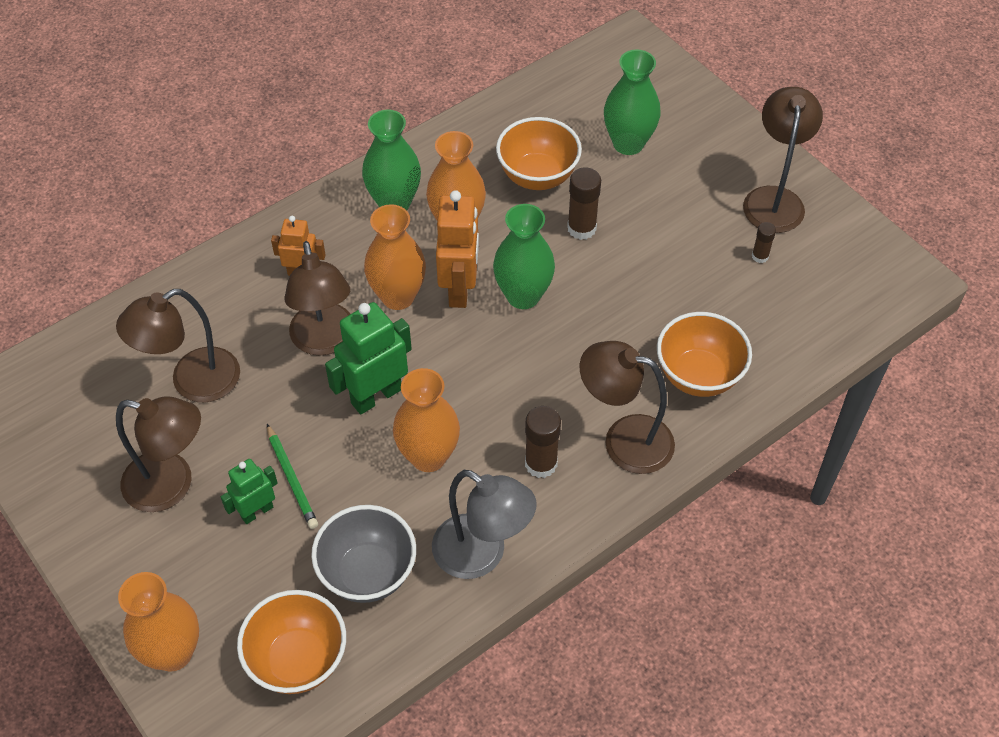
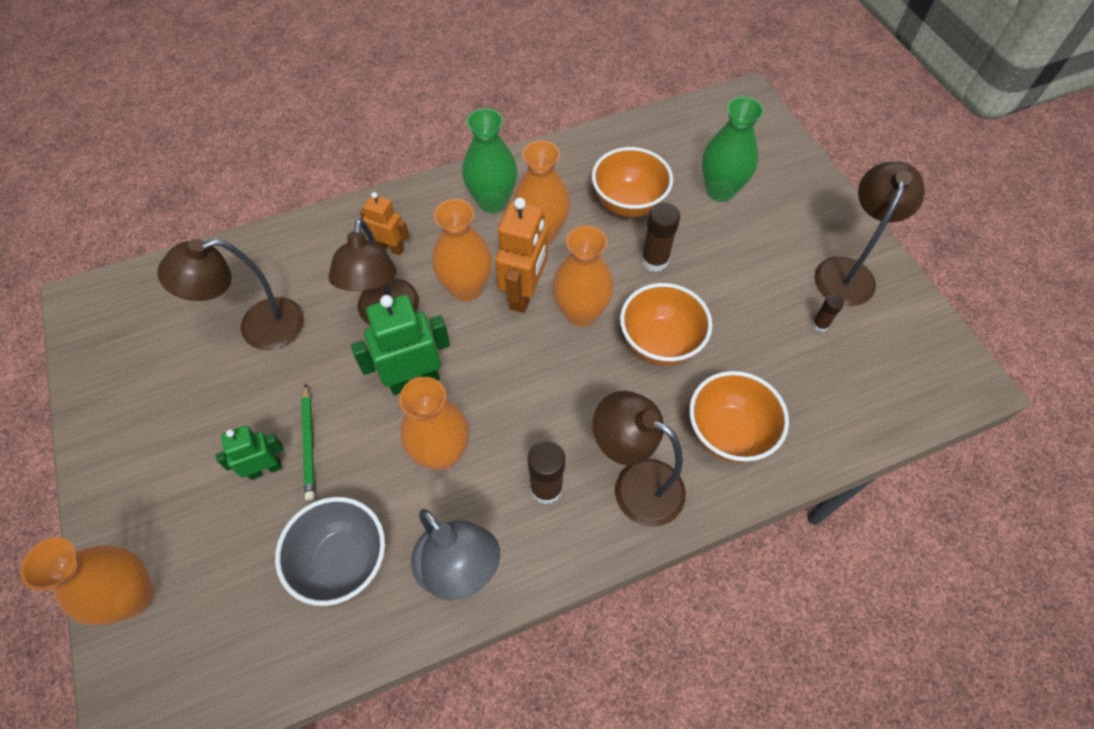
camera: 15 degrees right, 5 degrees up
(171, 485) = (201, 423): brown lamp -> none
(298, 660) = (244, 639): orange bowl -> orange bowl (659, 343)
(523, 296) = (581, 313): green vase -> orange vase

